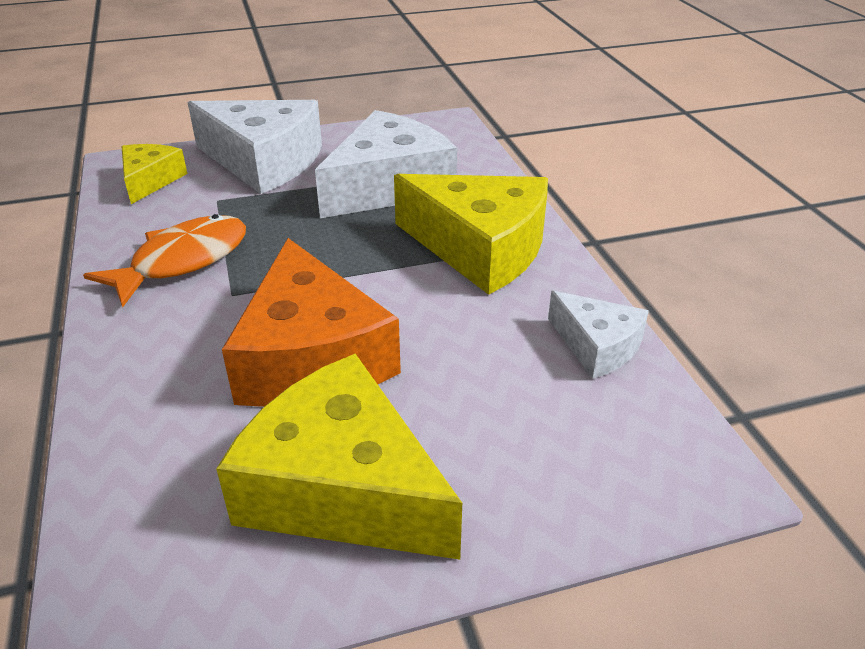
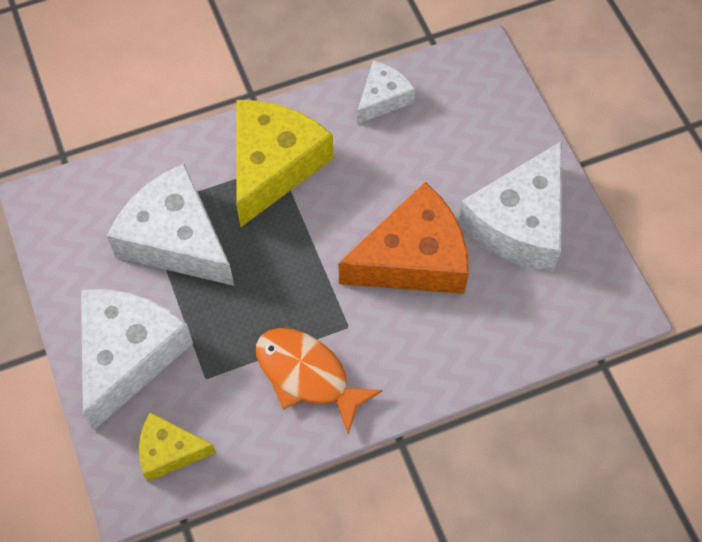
camera: 95 degrees left, 25 degrees up
(342, 488) = (519, 222): yellow cheese -> white cheese

